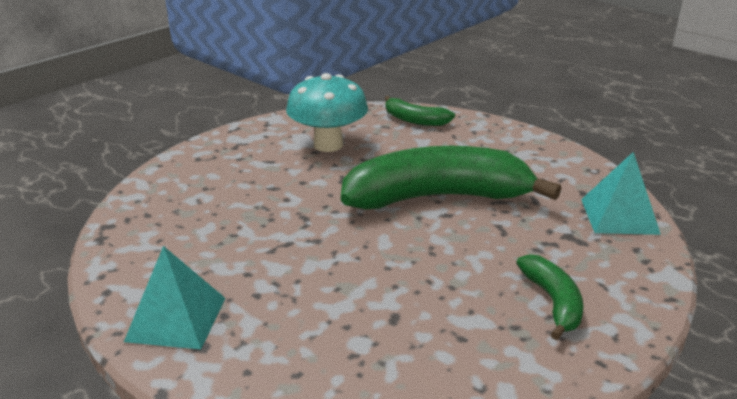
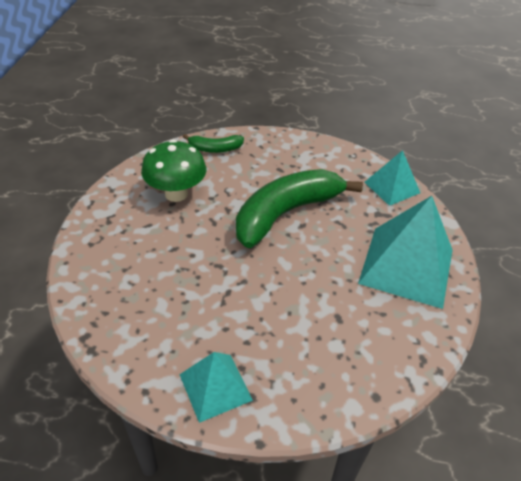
camera: 35 degrees left, 15 degrees up
(328, 145) = (176, 194): turquoise mushroom -> green mushroom
(553, 302) = (406, 266): green banana -> turquoise pyramid

